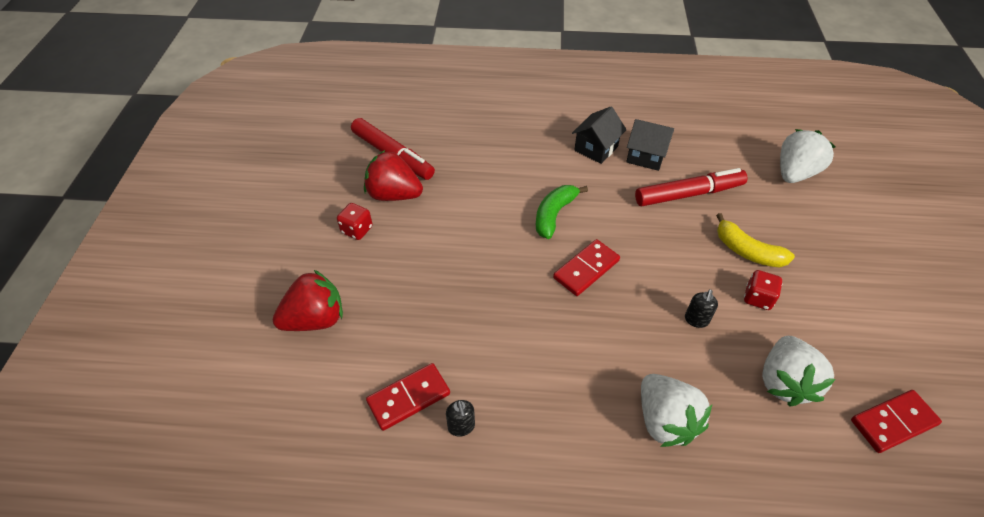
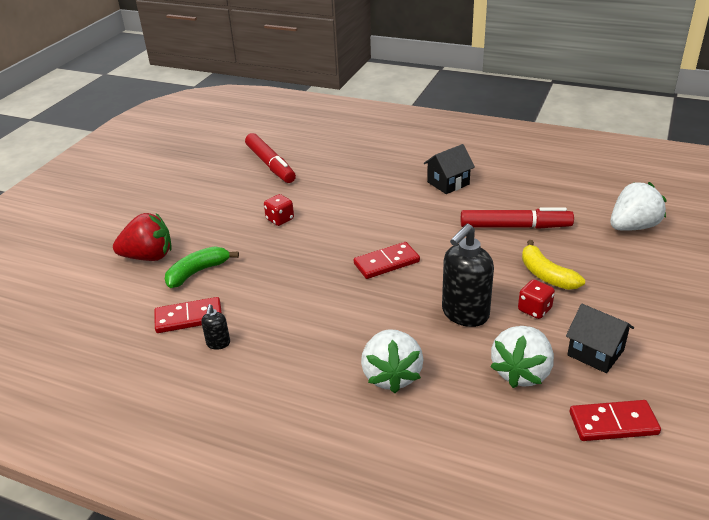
camera: 20 degrees right, 15 degrees down
(357, 230) = (213, 207): red dice -> red dice (280, 219)
(394, 194) = (256, 190): red strawberry -> none
(554, 215) = (381, 222): green banana -> green banana (197, 272)
(646, 156) = (491, 195): black house -> black house (595, 353)
(696, 320) = (464, 314): black soap dispenser -> black soap dispenser, size x2.13

